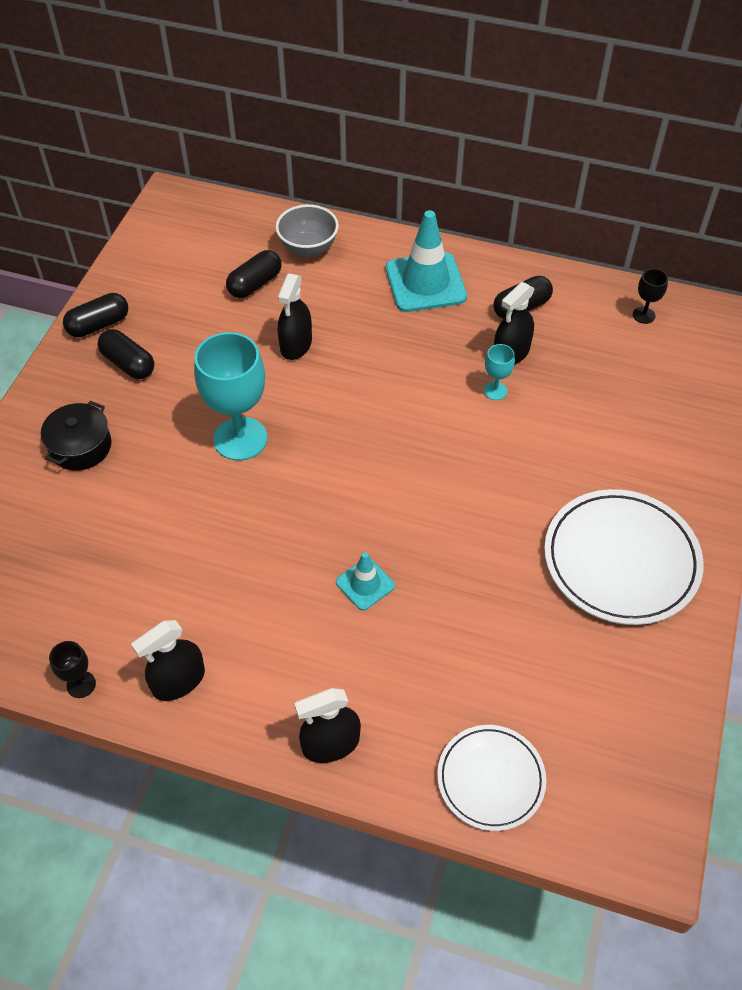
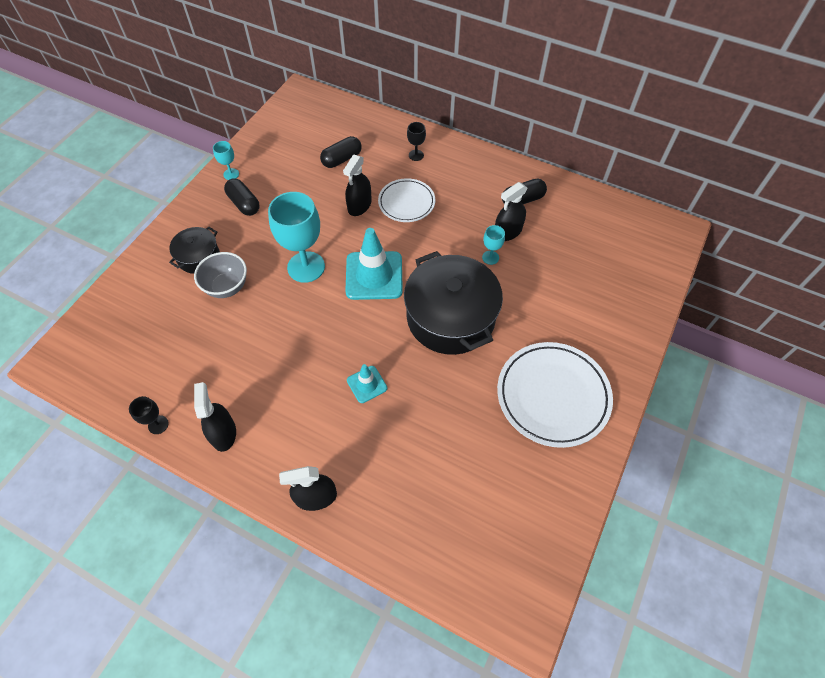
camera: 10 degrees right, 5 degrees up
(99, 325) = (231, 174): black capsule -> turquoise goblet
(178, 681) = (223, 433): black spray bottle -> black spray bottle turned 105 degrees clockwise
(308, 249) = (384, 139): grey bowl -> grey bowl (227, 287)
(425, 283) = (459, 173): turquoise traffic cone -> turquoise traffic cone (374, 275)
(459, 478) = (450, 317): none -> black pot
(490, 779) = (422, 543): white plate -> white plate (406, 202)
(643, 315) = (609, 217): black goblet -> black goblet (416, 155)

